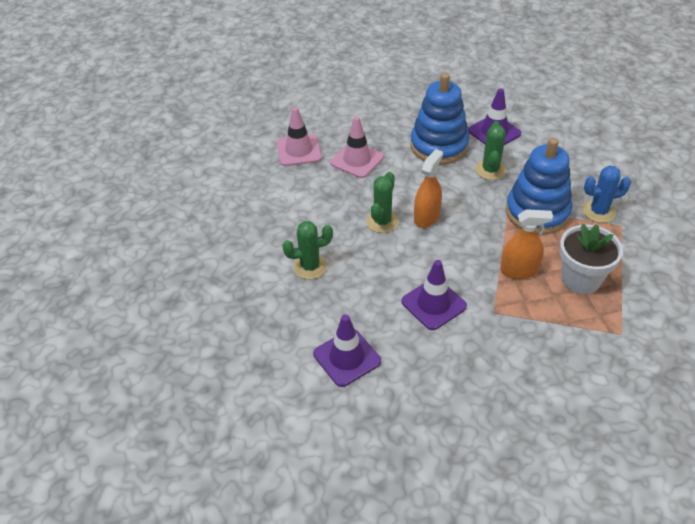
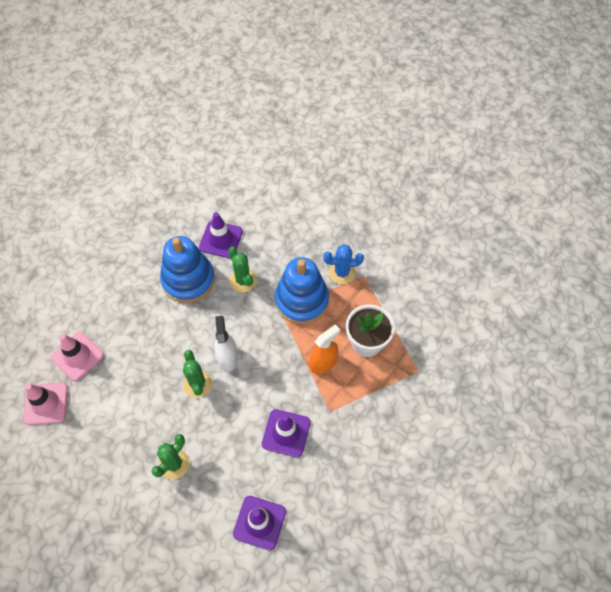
camera: 40 degrees left, 15 degrees up
(357, 160) = (133, 335): pink traffic cone -> pink traffic cone (46, 403)
(426, 217) = (227, 357): orange spray bottle -> white spray bottle
(598, 211) = (342, 272): blue cactus -> blue cactus turned 45 degrees clockwise

